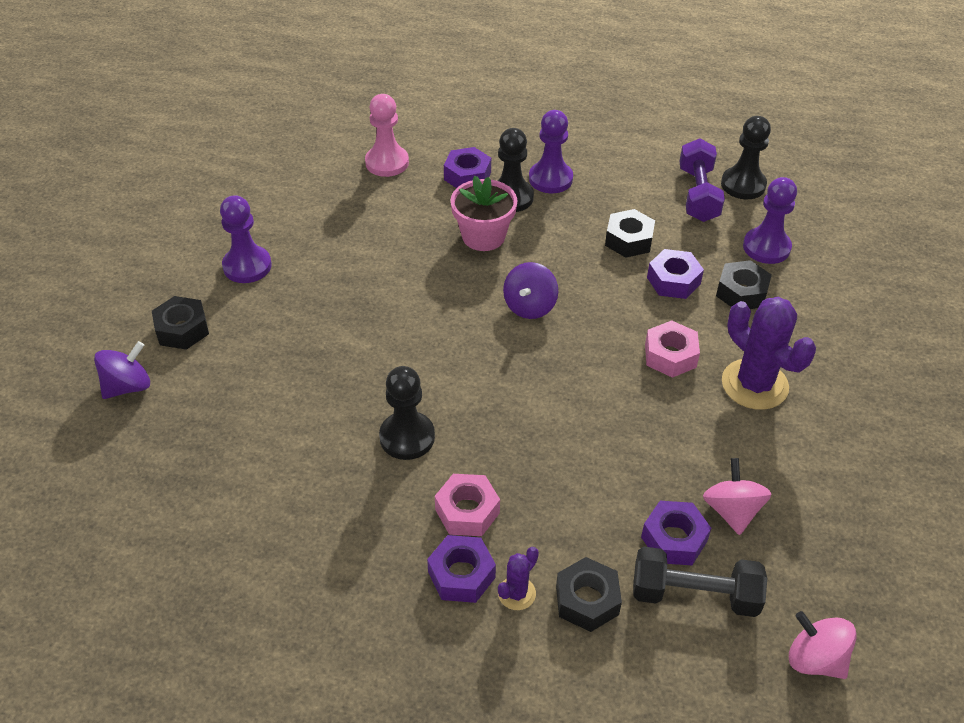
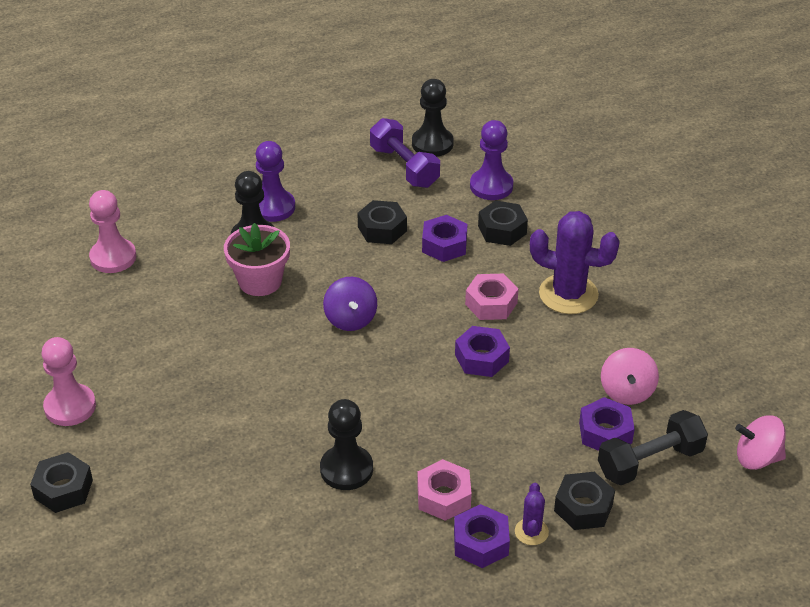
camera: 35 degrees left, 5 degrees down
(128, 386) = (61, 561): purple spinning top -> none
(247, 266) = (70, 407): purple pawn -> pink pawn
(467, 176) = (198, 236): purple nut -> purple nut (481, 358)
(732, 511) = (627, 391): pink spinning top -> pink spinning top turned 135 degrees counterclockwise

